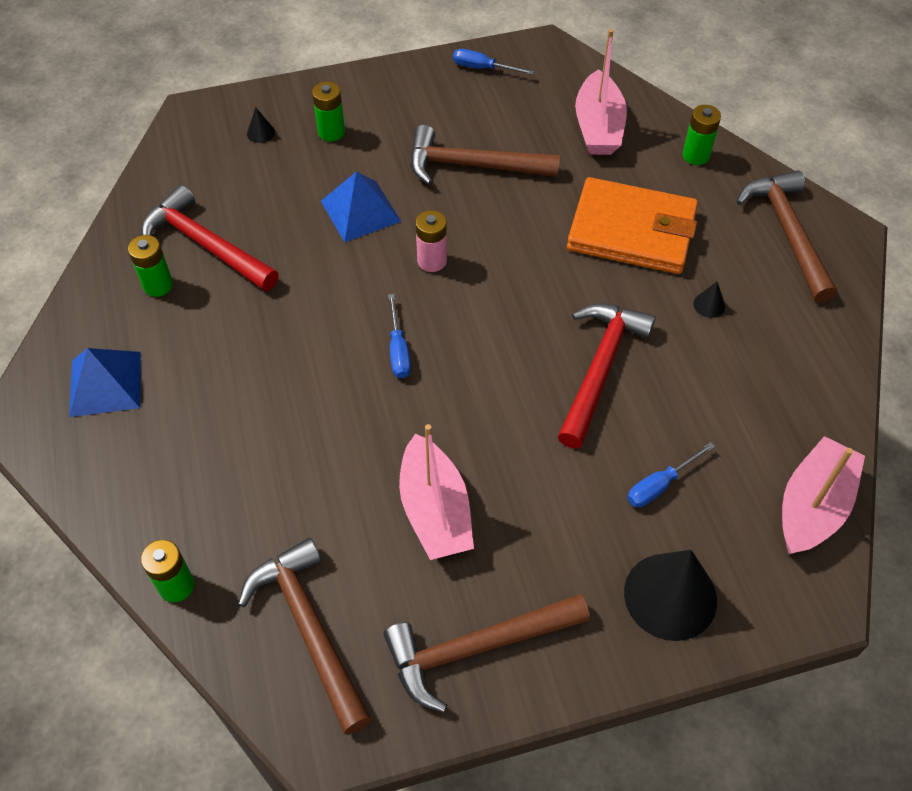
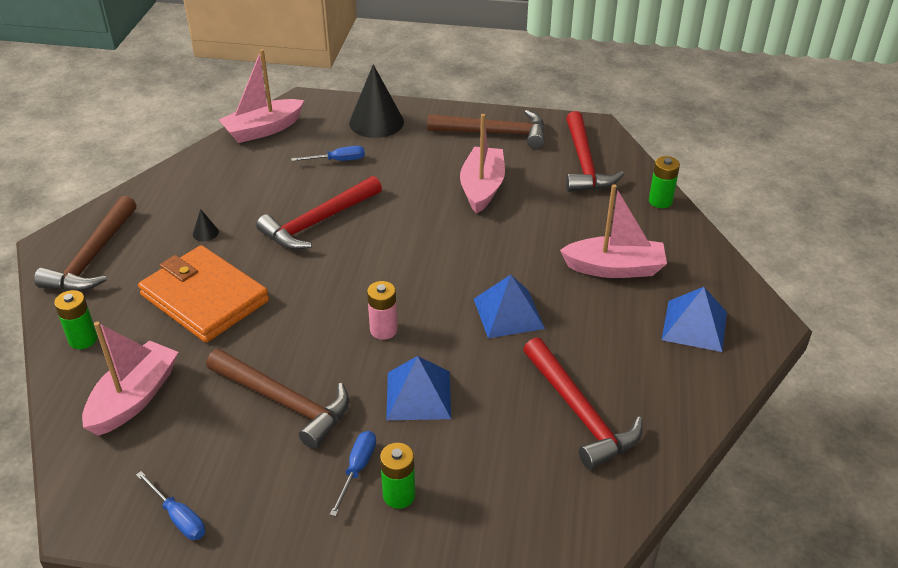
camera: 155 degrees left, 15 degrees down
(158, 285) = (635, 390): green battery -> none
(213, 433) = (614, 268): none -> pink boat
(261, 133) = (477, 525): black cone -> none
(310, 629) = (584, 163): brown hammer -> red hammer
(315, 325) = (508, 313): none -> blue pyramid
(398, 350) = (452, 276): blue screwdriver -> blue screwdriver (357, 469)

